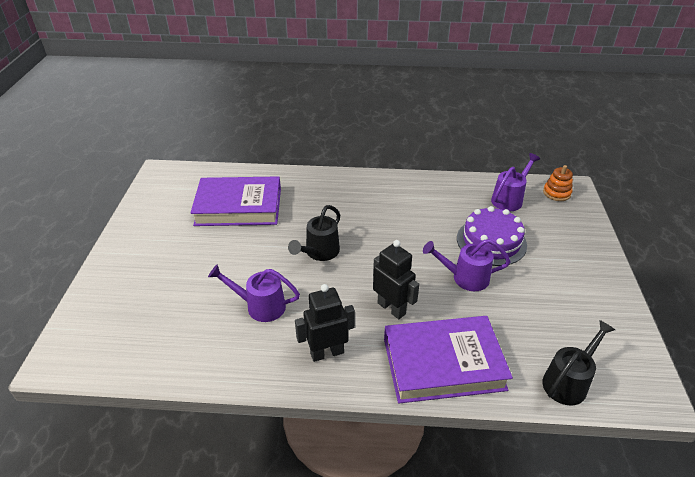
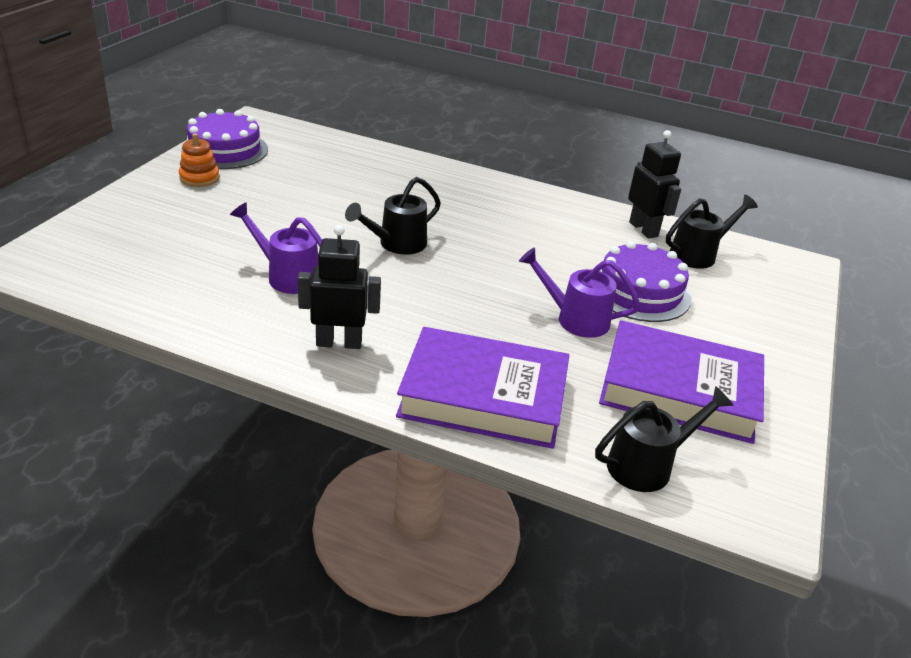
camera: 15 degrees right, 5 degrees down
(153, 205) = (225, 150): none -> purple cake
(239, 207) = (326, 175): purple book -> purple book (679, 390)
(391, 308) = (453, 323): black robot -> black robot (643, 229)
(509, 199) = (698, 254): purple watering can -> black watering can
(556, 193) = (774, 265): orange stacking toy -> orange stacking toy (199, 178)

